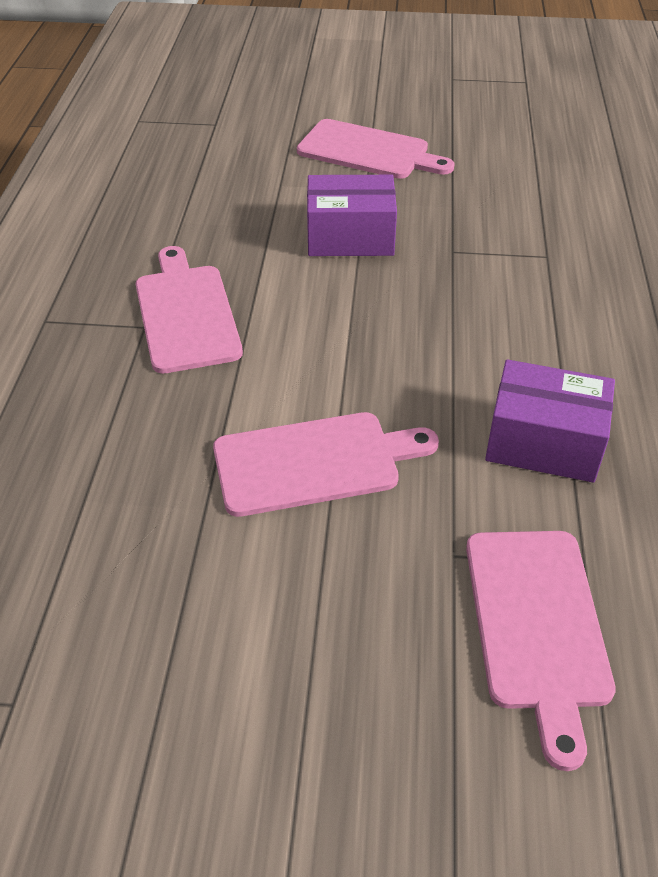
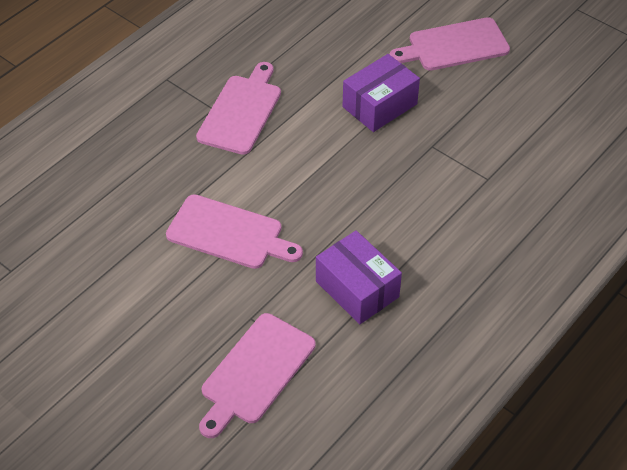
camera: 35 degrees right, 5 degrees up
(350, 237) = (379, 105): purple box -> purple box turned 75 degrees counterclockwise
(368, 151) = (454, 45): pink cutting board -> pink cutting board turned 105 degrees clockwise

